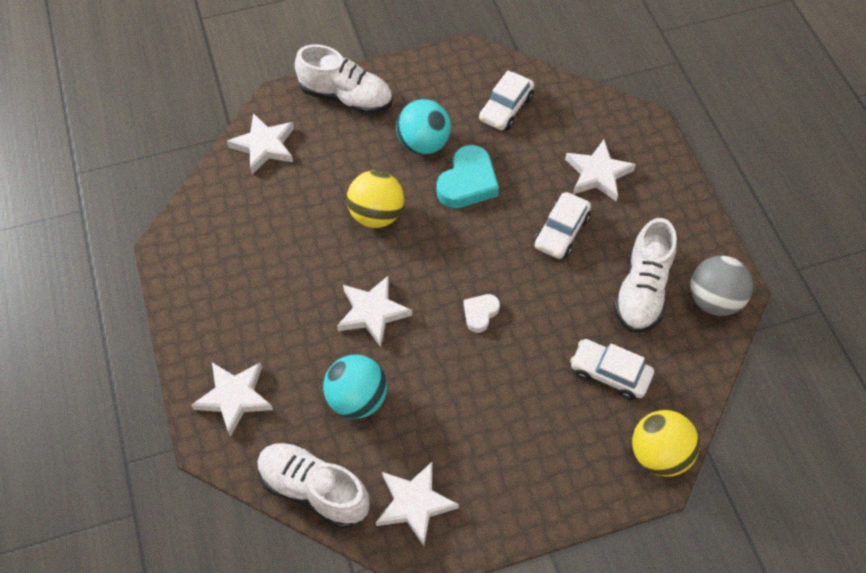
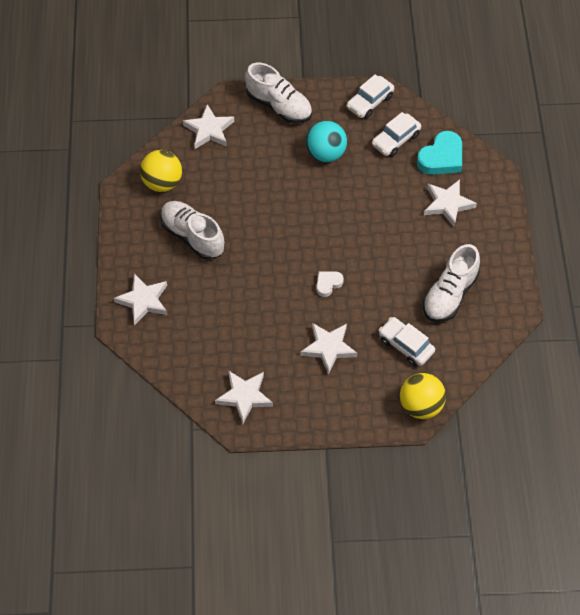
camera: 15 degrees right, 0 degrees up
(314, 490) = (180, 372): white shoe -> white shoe (192, 236)
(357, 399) = (225, 321): turquoise ball -> none
(372, 312) = (253, 266): white star -> white star (328, 348)
(376, 215) = (276, 198): yellow ball -> yellow ball (162, 182)
(467, 182) = (349, 189): turquoise heart -> turquoise heart (441, 158)
(561, 232) = (405, 240): white car -> white car (370, 102)
(713, 300) = (499, 313): grey ball -> none

